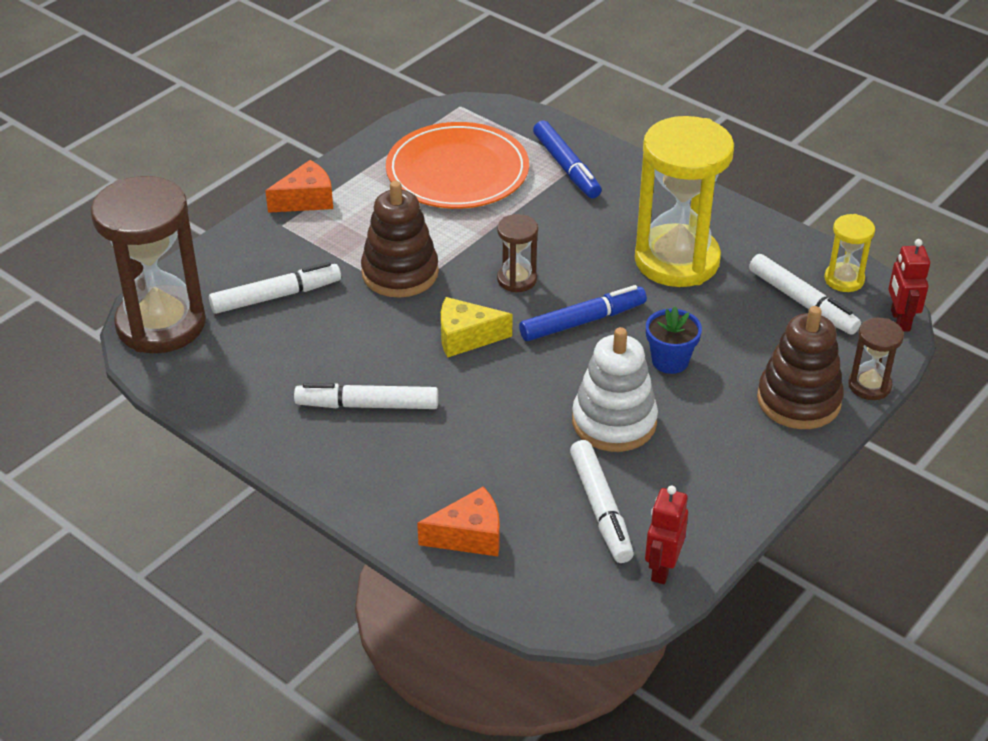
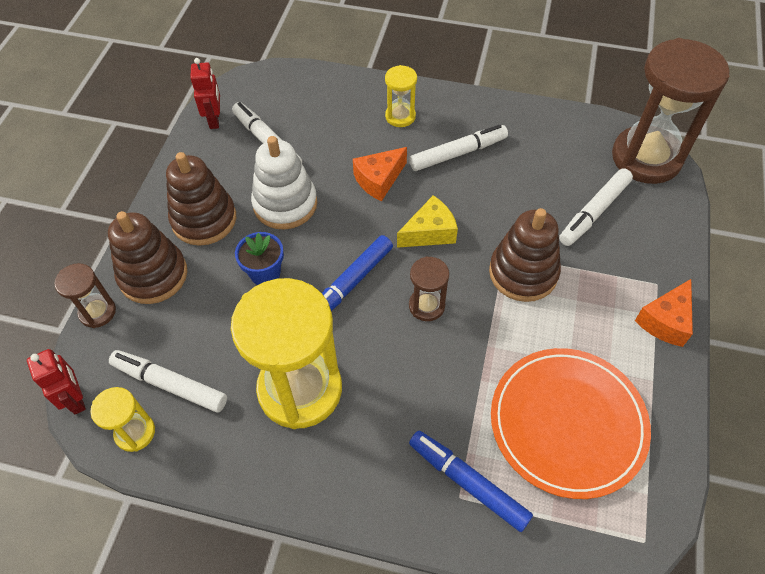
camera: 155 degrees right, 15 degrees up
(402, 477) = (400, 116): none -> yellow hourglass
(469, 536) = (338, 98): orange cheese -> orange cheese (379, 180)
(721, 439) = (204, 219): none -> brown stacking toy

